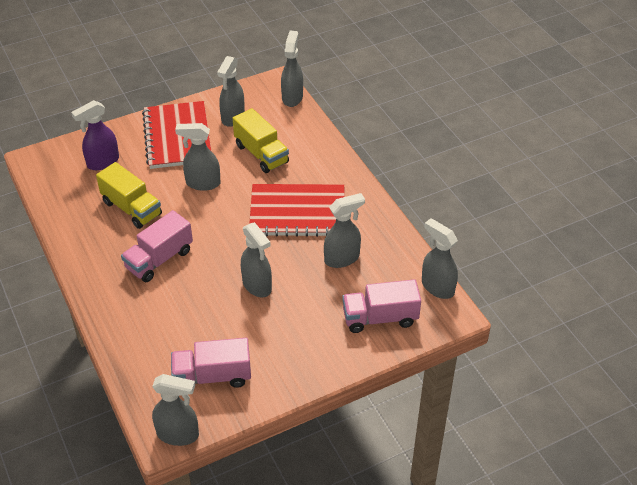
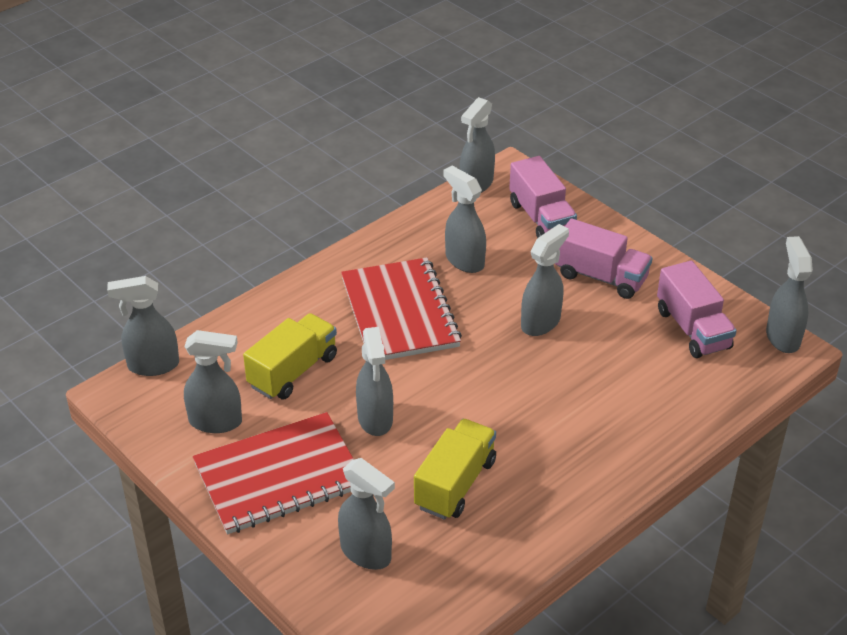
camera: 105 degrees left, 5 degrees down
(102, 162) = (366, 553): purple spray bottle -> grey spray bottle
(159, 259) = (539, 425): pink truck -> pink truck (601, 277)

